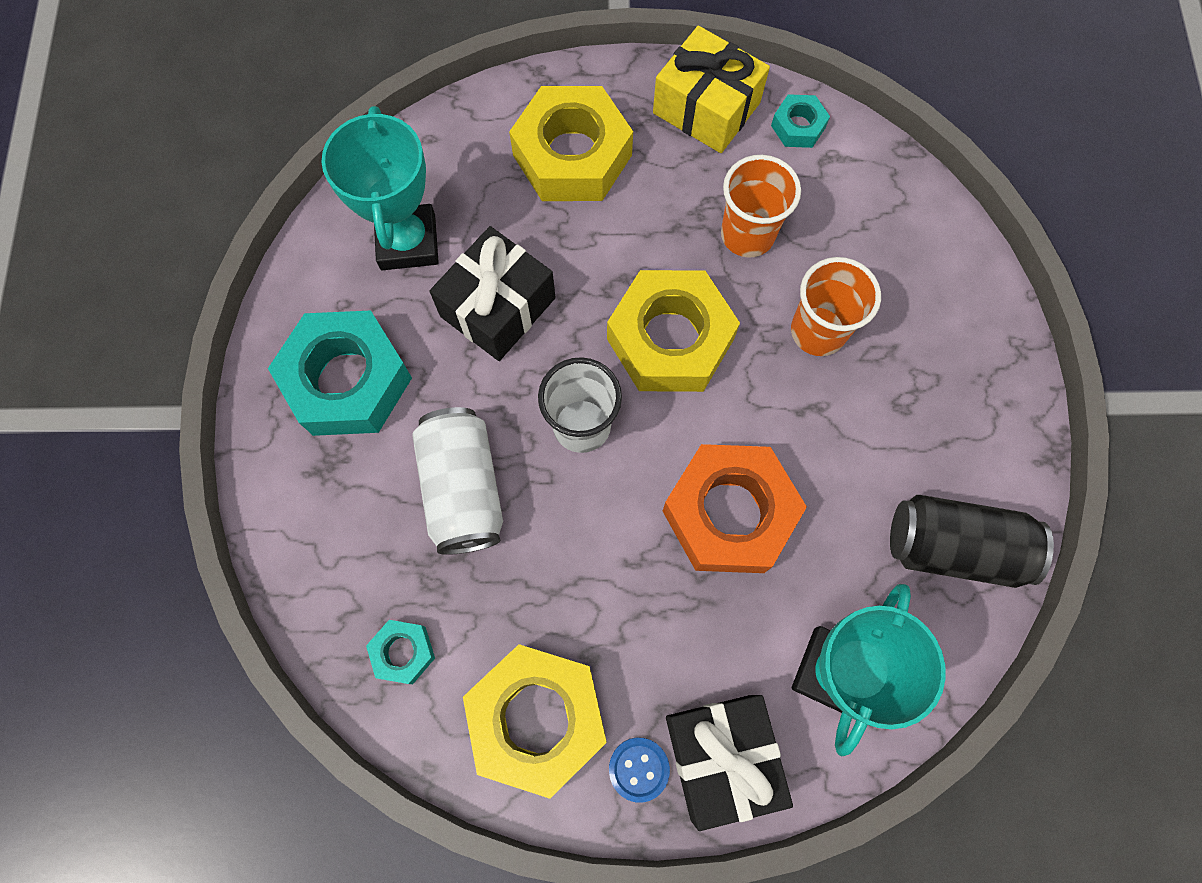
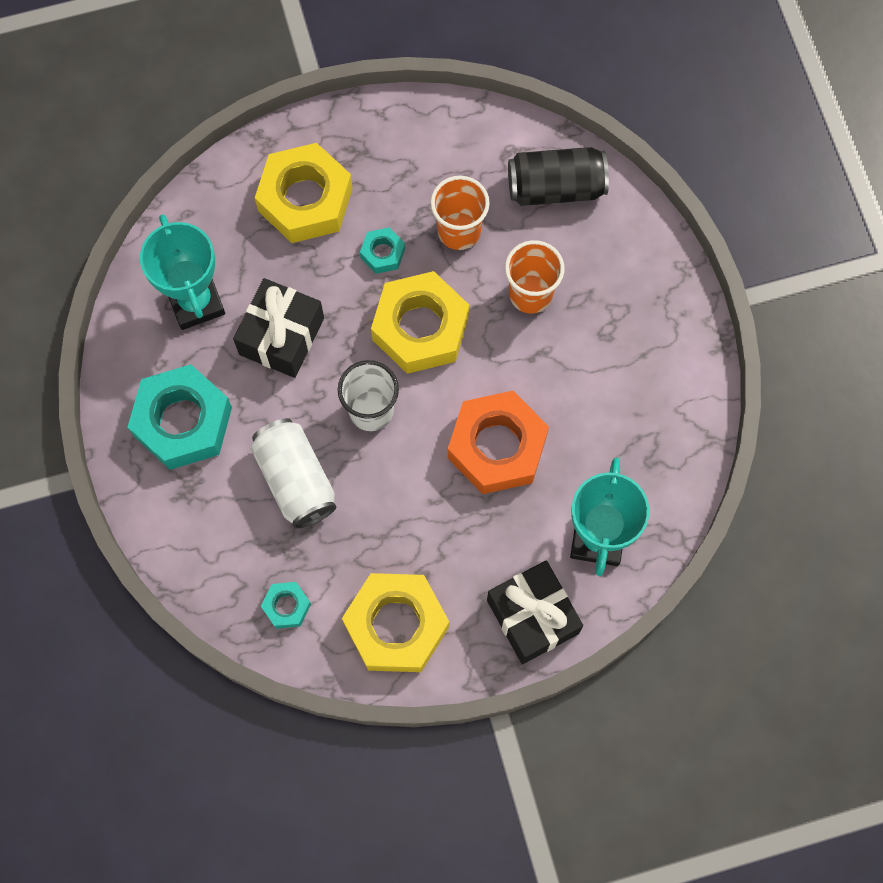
camera: 15 degrees left, 0 degrees up
(639, 769) = (477, 640): blue button -> none
(706, 108) = (401, 134): yellow gift -> none
(798, 126) = (477, 132): turquoise nut -> turquoise nut (382, 253)
(953, 547) = (664, 429): black can -> black can (555, 187)

